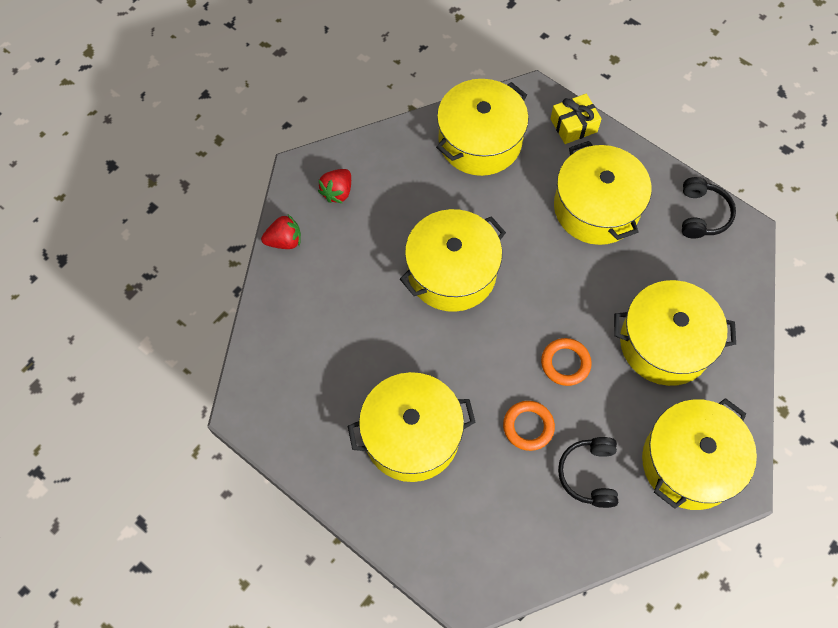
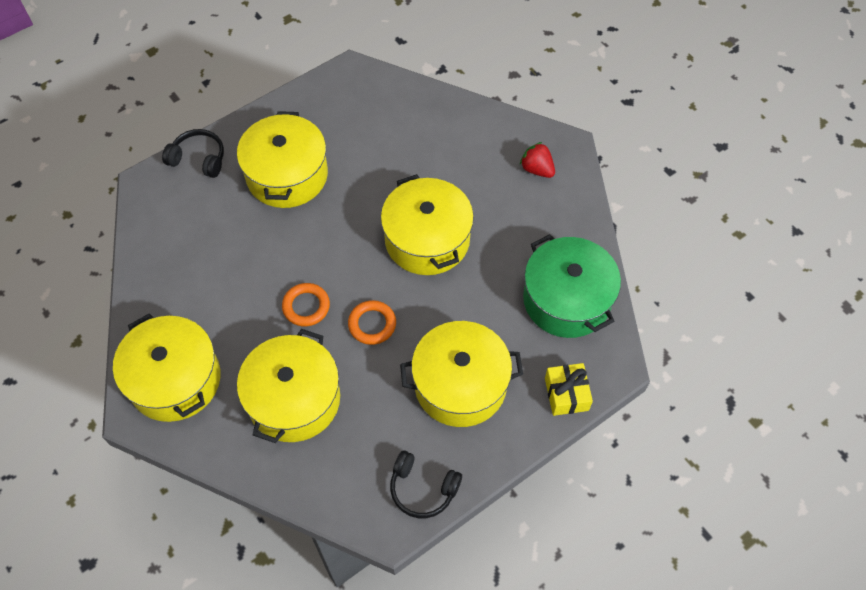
camera: 105 degrees right, 5 degrees down
(284, 241) = (497, 122): red strawberry -> none
(480, 141) = (566, 299): yellow pot -> green pot
(528, 427) = (260, 260): orange ring -> orange ring (372, 324)
(589, 474) = (200, 295): black headphones -> black headphones (198, 159)

